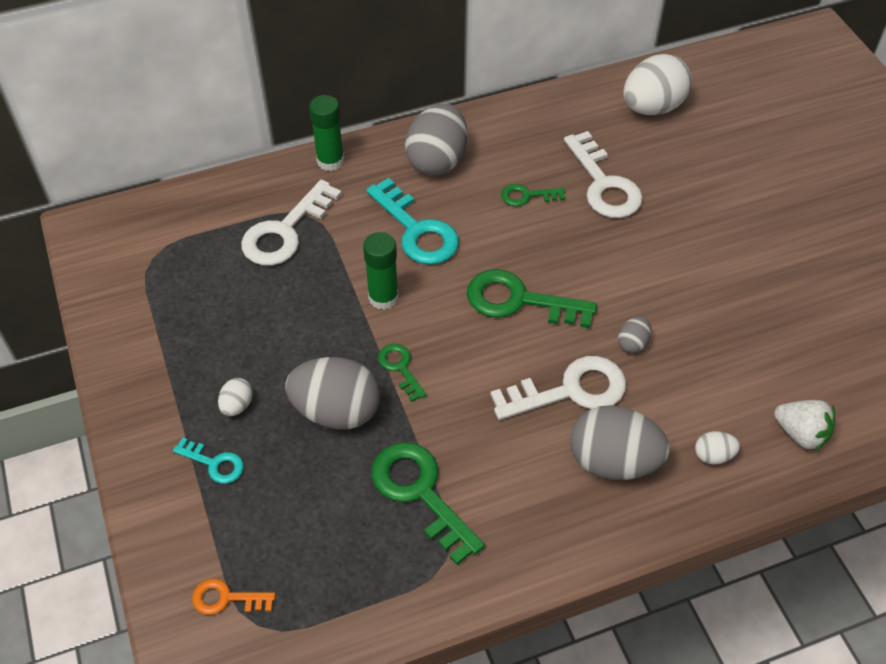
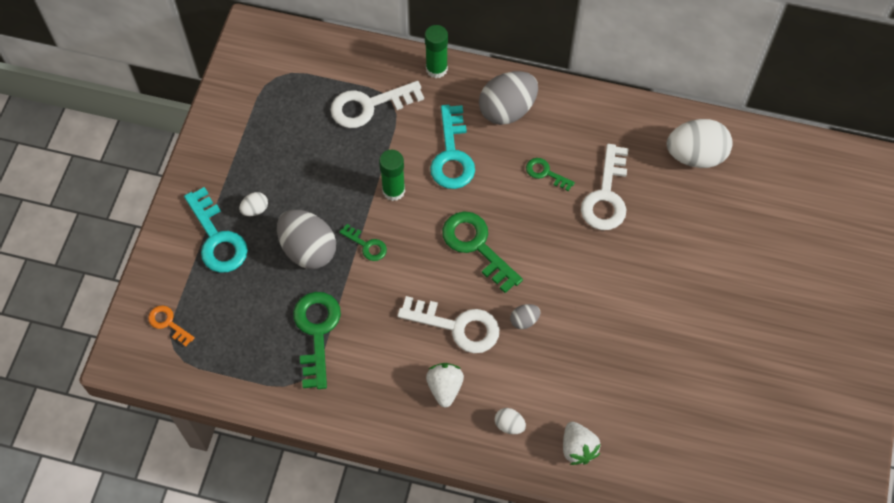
camera: 35 degrees right, 10 degrees up
(214, 463) = (217, 238): turquoise key -> turquoise key, size x1.89
(400, 368) = (367, 245): green key -> green key turned 120 degrees clockwise
(613, 461) = (445, 388): grey egg -> white strawberry

